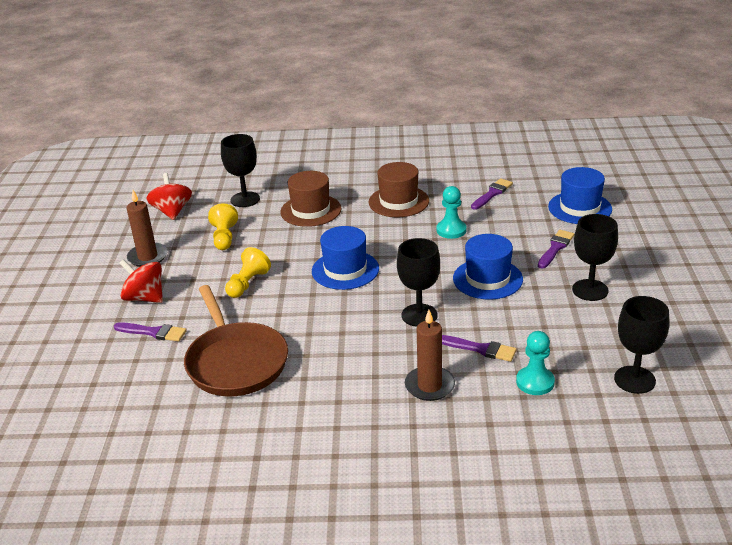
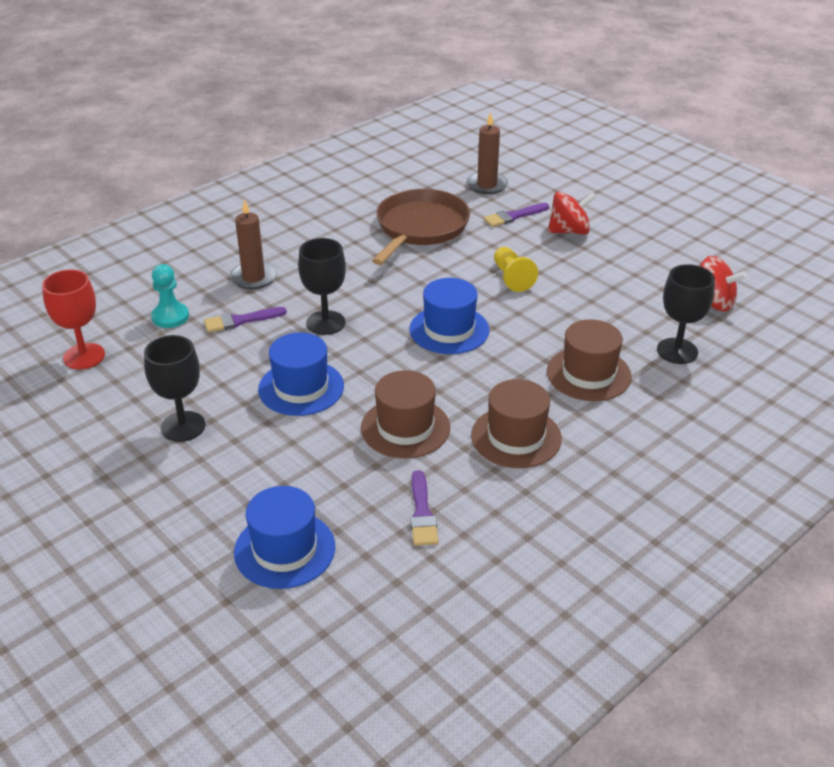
camera: 135 degrees right, 5 degrees up
(147, 257) = (637, 257): brown candle -> brown candle (487, 185)
(224, 237) = (612, 304): yellow pawn -> none
(235, 362) = (420, 228): brown pan -> brown pan turned 90 degrees clockwise
(451, 230) = (405, 428): turquoise pawn -> brown hat
(555, 248) = (263, 464): purple brush -> none
(634, 380) = (84, 356): black goblet -> red goblet

